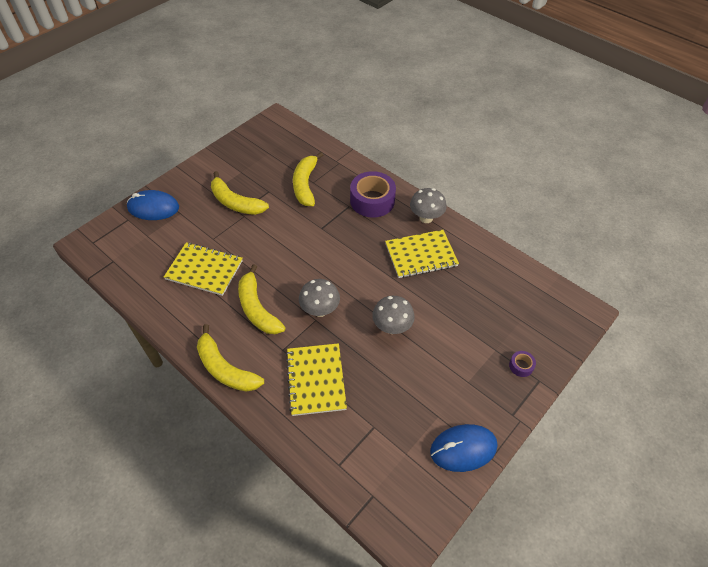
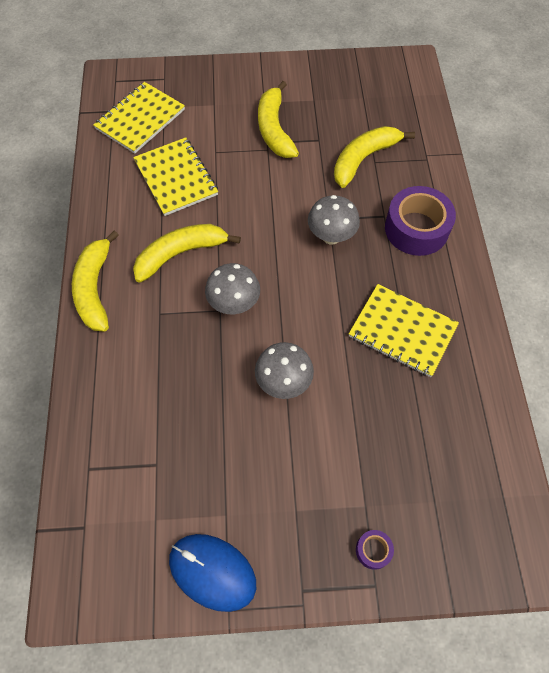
camera: 45 degrees right, 10 degrees up
(153, 208) = (196, 82): blue mouse -> none
(257, 308) = (181, 254): yellow banana -> yellow banana turned 45 degrees clockwise
(316, 380) = (156, 370): yellow notebook -> yellow notebook (140, 119)
(426, 218) = (456, 294): grey mushroom -> grey mushroom (331, 236)

